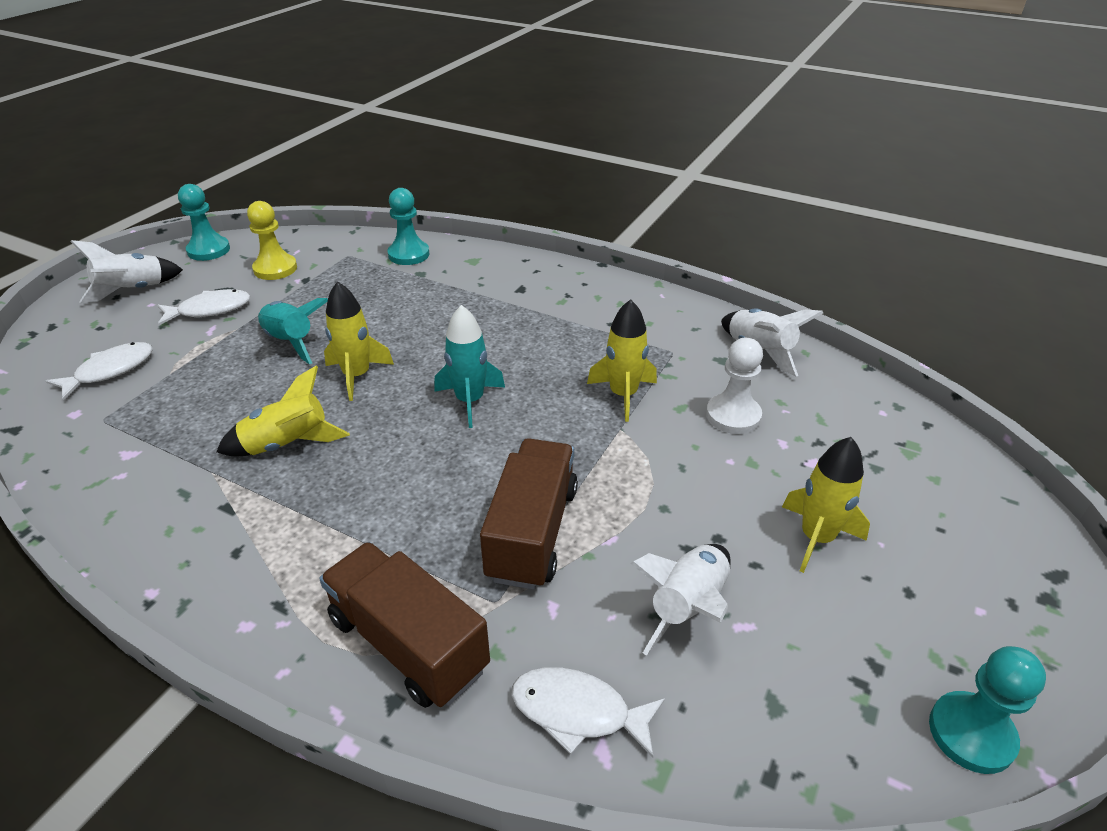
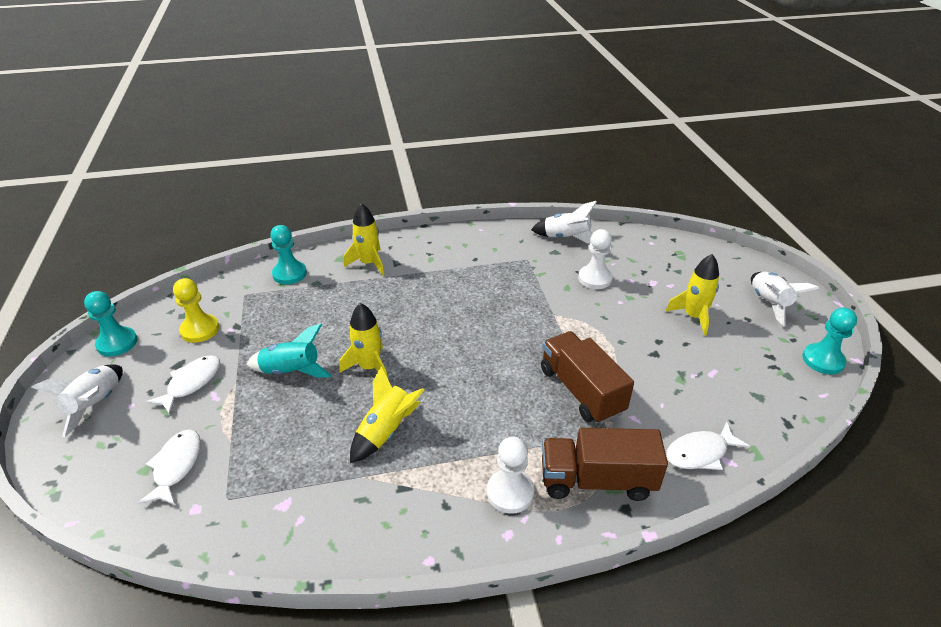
camera: 40 degrees left, 0 degrees up
(306, 585) = (510, 492): none -> white pawn
(470, 401) = (458, 343): turquoise rocket -> none
(623, 395) = (532, 296): yellow rocket -> yellow rocket (369, 263)
(688, 606) = (684, 379): white rocket -> white rocket (769, 303)

